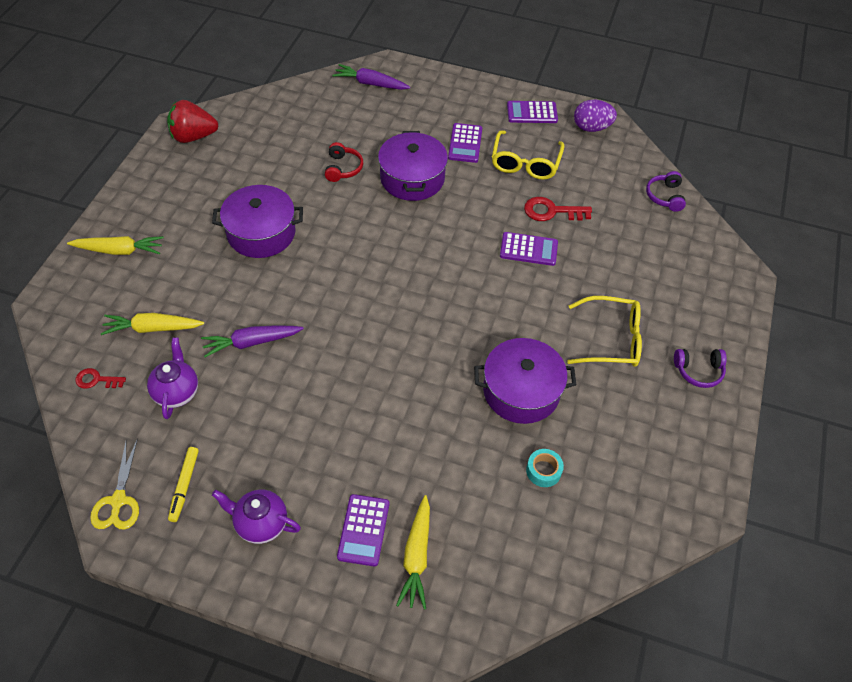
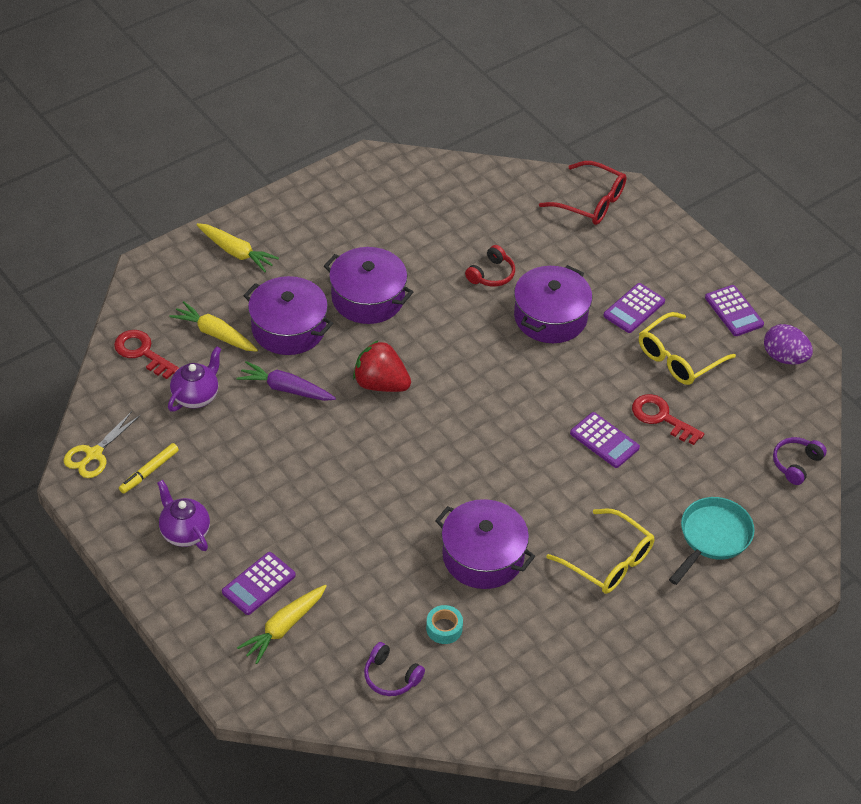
camera: 35 degrees right, 5 degrees down
(96, 380) = (142, 352): red key -> red key, size x1.60
(193, 137) = (377, 176): red strawberry -> red strawberry (381, 384)
(214, 290) = (289, 328): none -> purple pot
(370, 84) = (590, 202): purple carrot -> red glasses
(532, 113) = (734, 311): purple calculator -> purple calculator turned 150 degrees counterclockwise
(662, 279) = (712, 537): none -> turquoise pan
(698, 371) = (666, 633): purple headphones -> purple headphones (391, 677)

